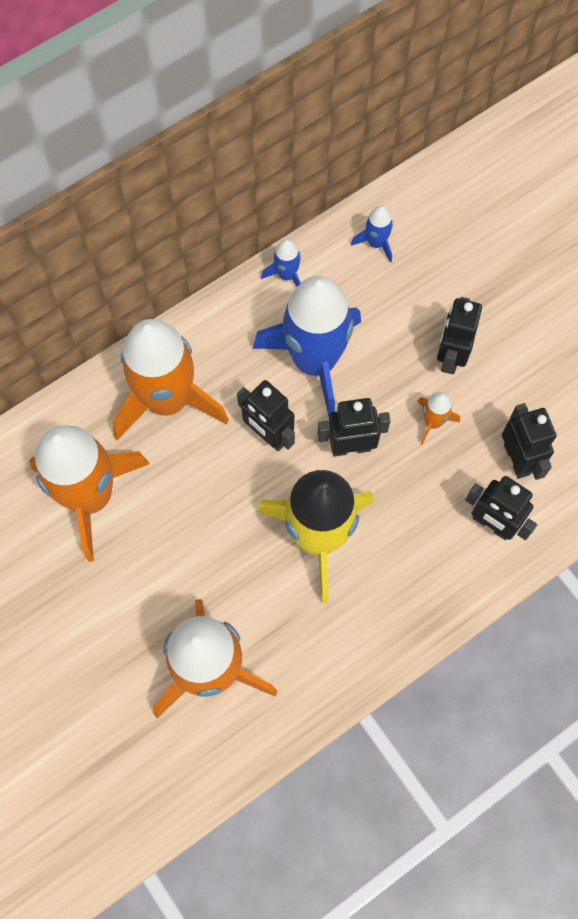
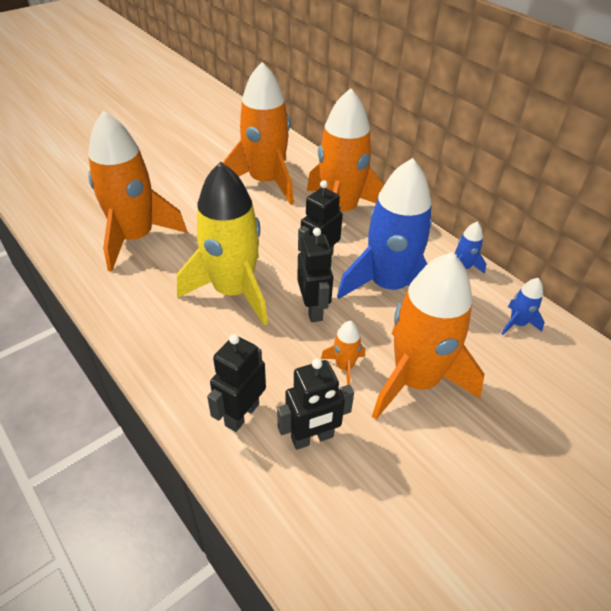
camera: 85 degrees right, 25 degrees down
(450, 356) = (416, 380): black robot -> orange rocket

